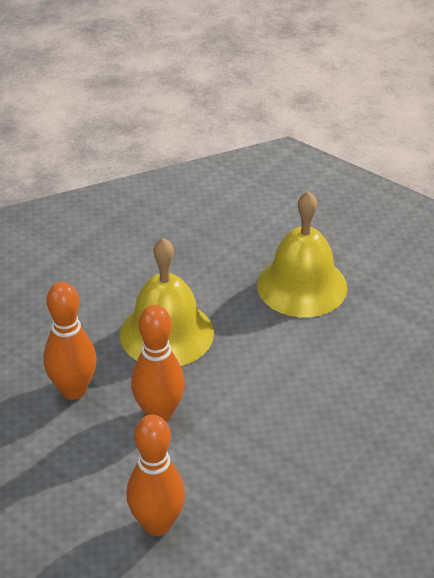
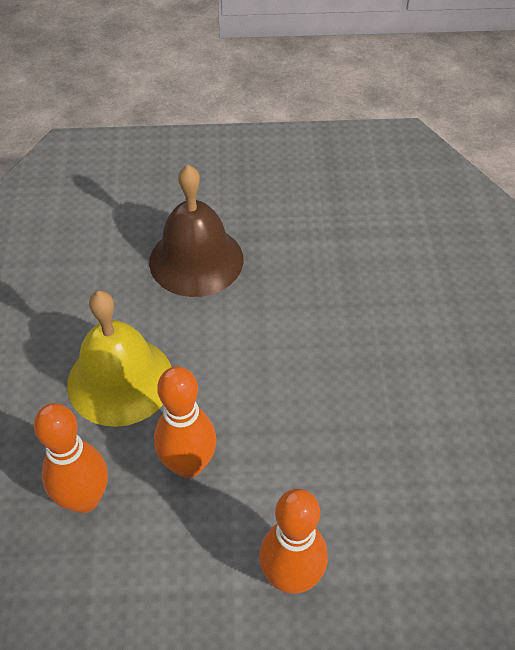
camera: 40 degrees left, 10 degrees up
(302, 286) = (196, 260): yellow bell -> brown bell

